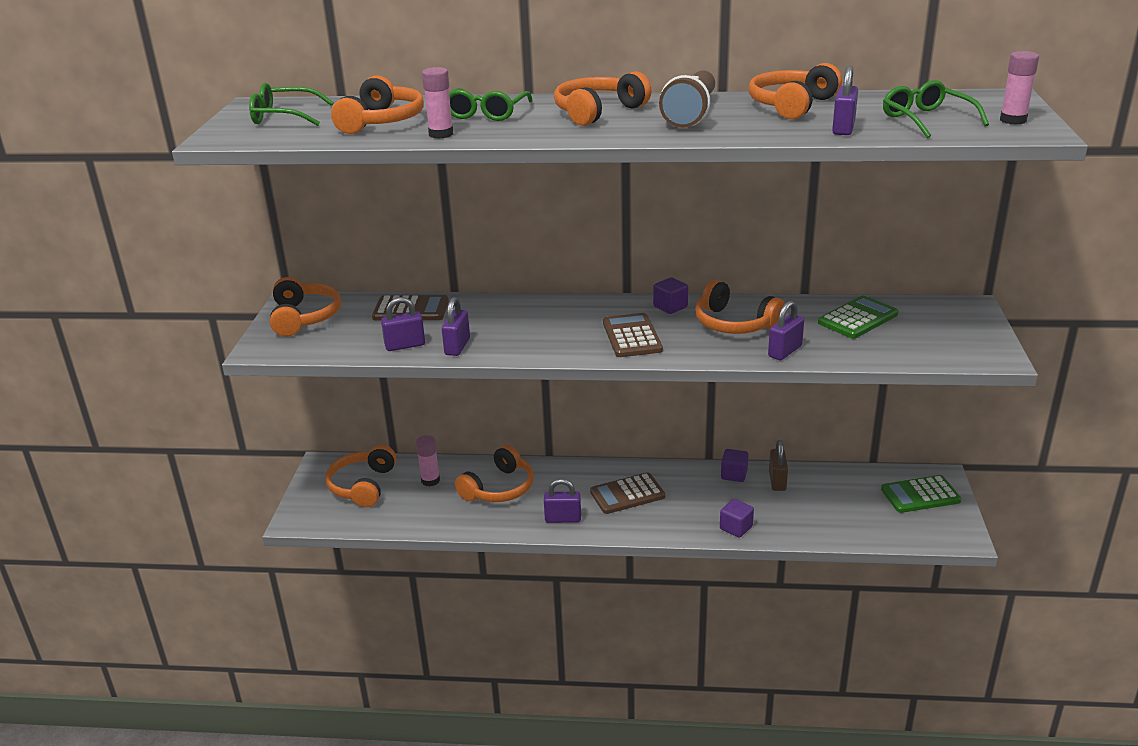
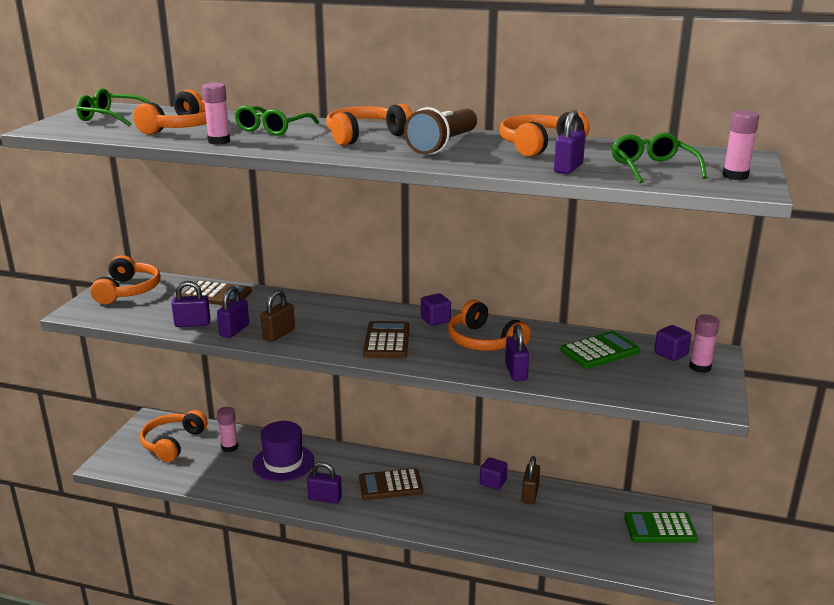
camera: 10 degrees right, 5 degrees down
(499, 488) = (283, 463): orange headphones -> purple hat
(509, 344) = (279, 334): none -> brown padlock
(736, 528) = (474, 531): purple cube -> purple cube (671, 354)
(785, 351) = (516, 372): purple padlock -> purple padlock turned 60 degrees counterclockwise
(964, 322) = (700, 367): none -> pink glue stick

